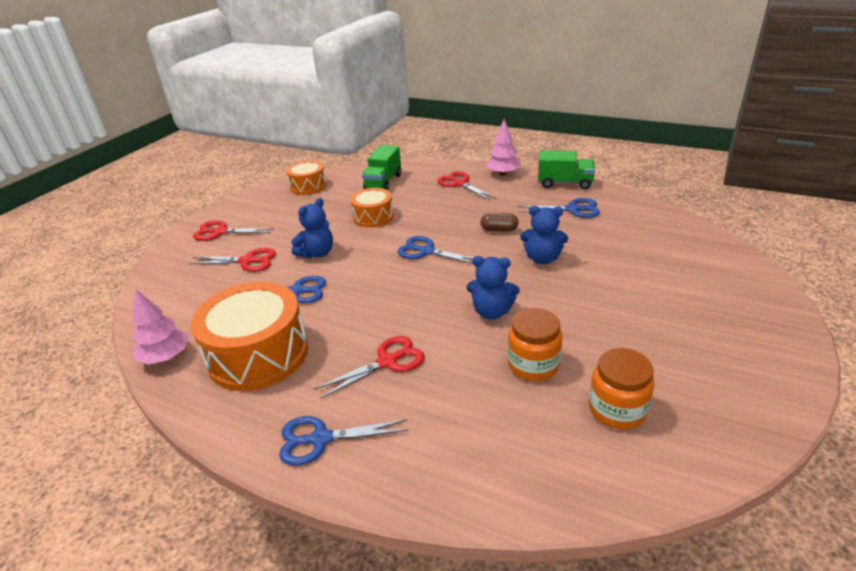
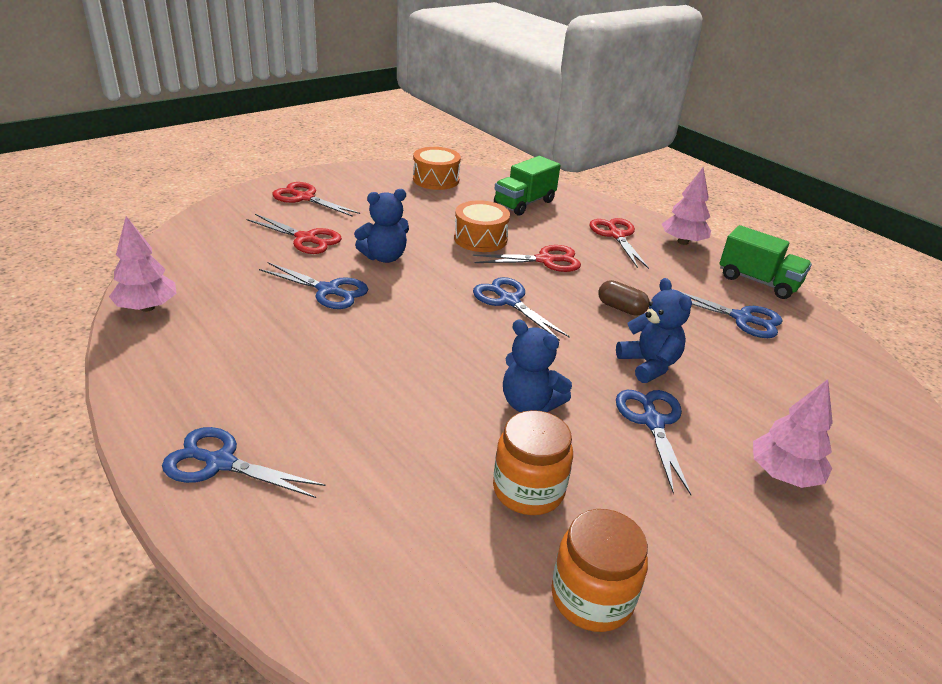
camera: 20 degrees right, 0 degrees up
(258, 354) = (235, 342): orange drum -> none
(387, 362) = (360, 410): red scissors -> red scissors (545, 260)
(542, 259) = (649, 365): blue teddy bear -> blue teddy bear turned 150 degrees counterclockwise
(571, 292) = (653, 422): none -> blue scissors
(662, 292) = (783, 474): none -> pink tree

